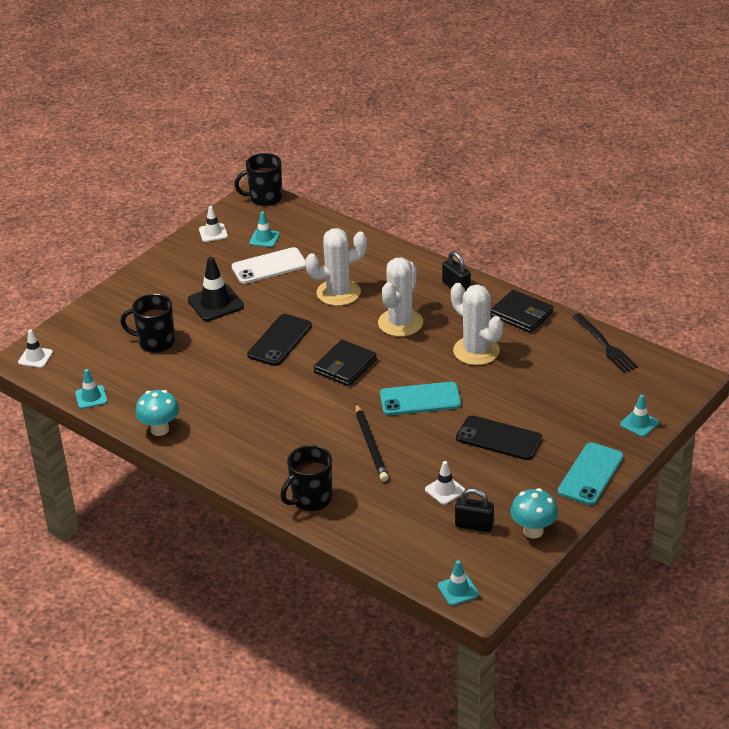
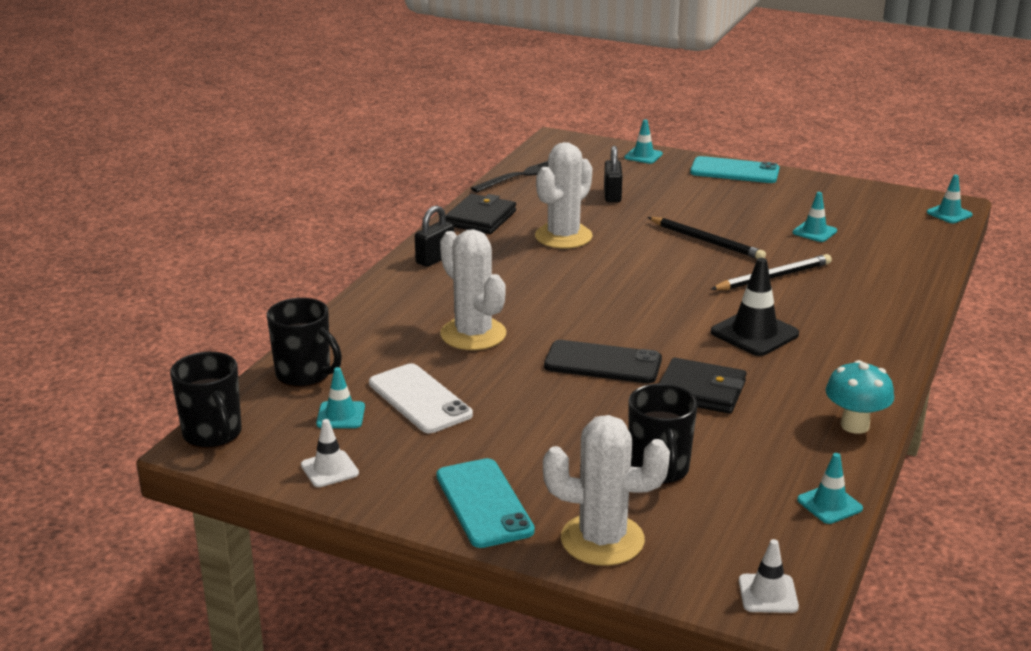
camera: 105 degrees left, 10 degrees down
(215, 303) = (534, 431): black traffic cone -> black traffic cone (754, 333)
(311, 499) = (893, 300): black mug -> black mug (305, 374)
(345, 366) = (635, 310): black wallet -> black wallet (701, 391)
(400, 323) = (526, 285): white cactus -> white cactus (602, 540)
(420, 399) = (672, 258): turquoise phone -> turquoise phone (484, 503)
(445, 424) = (706, 241): none -> black pencil
(445, 490) = (814, 232): white traffic cone -> turquoise traffic cone
(474, 525) = (853, 214): black padlock -> black padlock (612, 195)
(499, 438) = (711, 213): black phone -> none
(533, 531) = (837, 189): turquoise mushroom -> none

